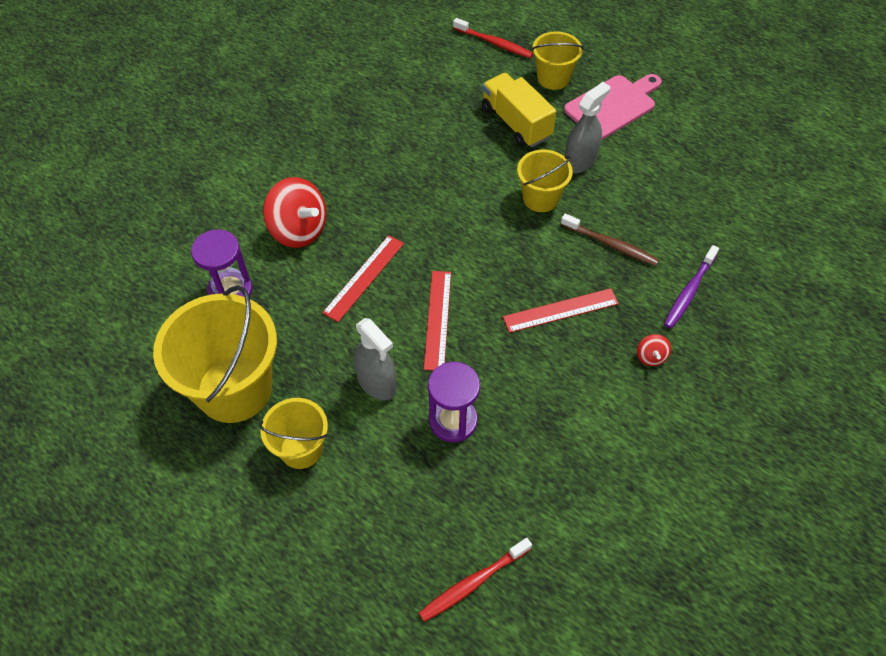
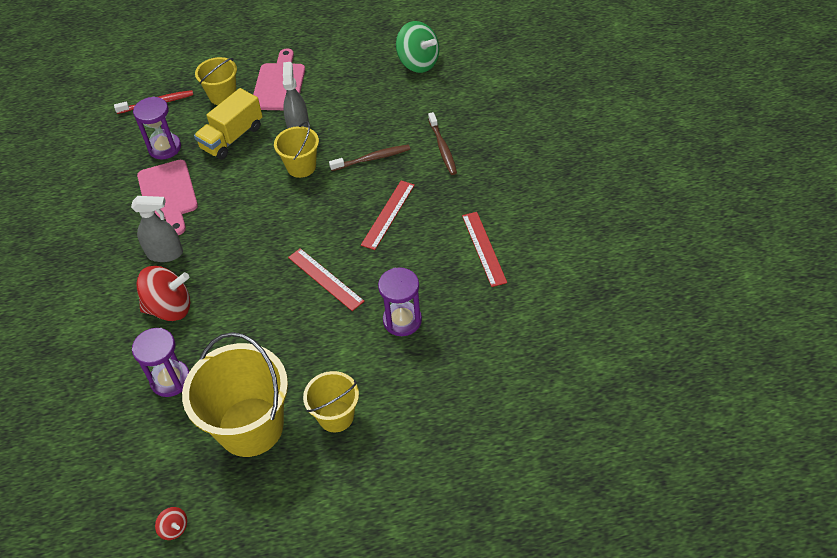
camera: 45 degrees left, 5 degrees down
(364, 277) = (250, 296): red ruler -> red ruler (484, 248)
(377, 383) = (334, 342): grey spray bottle -> grey spray bottle (165, 253)
(410, 131) = (168, 194): none -> pink cutting board
(454, 88) = (164, 148): none -> purple hourglass
(473, 582) = (513, 383): red toothbrush -> none
(516, 123) = (232, 137): yellow truck -> yellow truck turned 60 degrees counterclockwise
(651, 357) = (463, 196): red spinning top -> red spinning top (174, 528)
(689, 291) = (442, 148): purple toothbrush -> brown toothbrush
(769, 187) = (418, 63): none -> green spinning top

